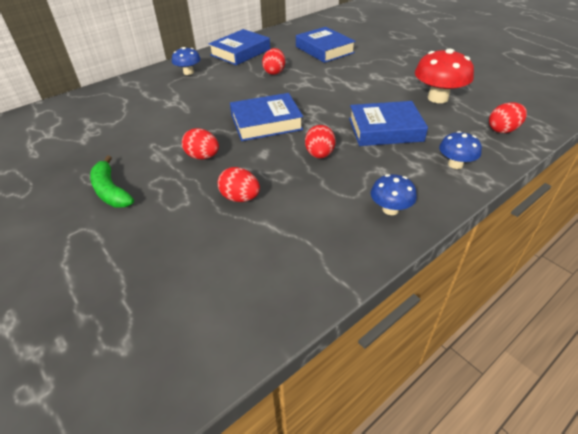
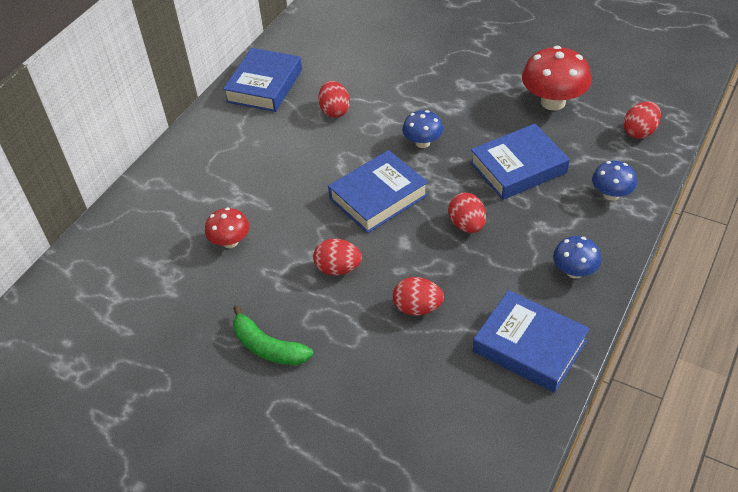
camera: 20 degrees left, 5 degrees up
(146, 123) = (230, 242): none -> red mushroom
(188, 72) = (219, 142): blue mushroom -> blue mushroom (422, 143)
(324, 50) = (375, 52): blue book -> blue book (529, 346)

